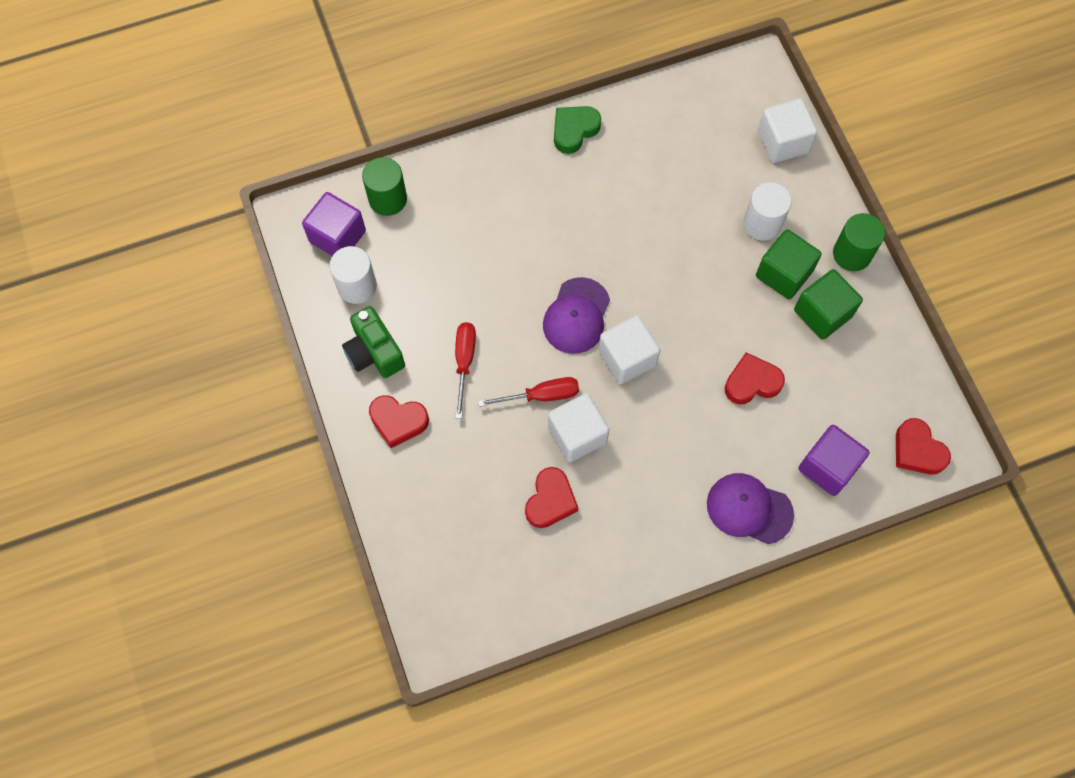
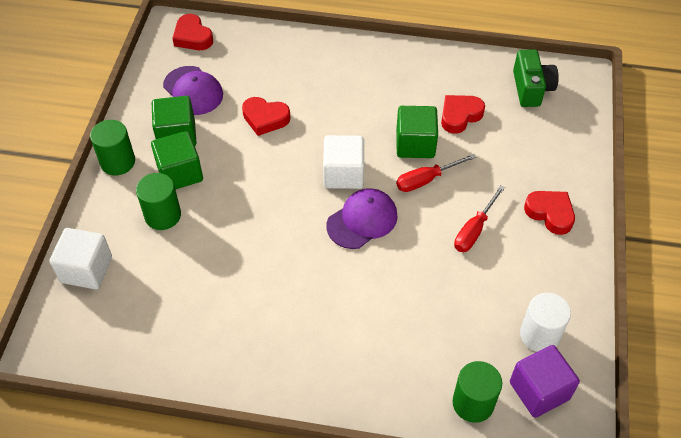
camera: 150 degrees left, 15 degrees down
(374, 352) = (547, 273): green camera -> green camera (531, 88)
(541, 395) = (426, 180): red screwdriver -> red screwdriver turned 45 degrees counterclockwise
(574, 130) = (255, 377): green heart -> none
(577, 435) = (415, 144): white cube -> green cube
(749, 509) = (327, 55): purple cap -> purple cap (193, 91)
(762, 223) = (163, 215): white cylinder -> green cylinder
(828, 467) = (257, 53): purple cube -> none
(917, 450) = (192, 37): red heart -> red heart turned 150 degrees clockwise

